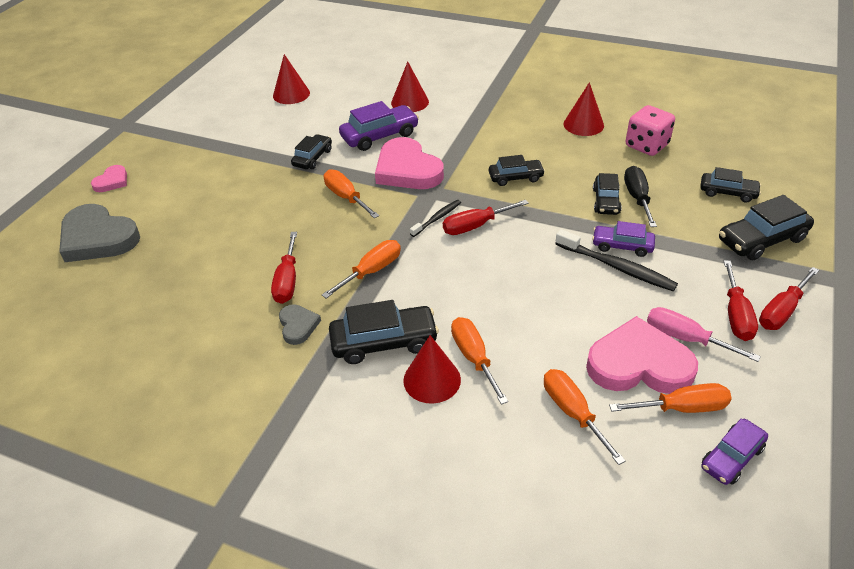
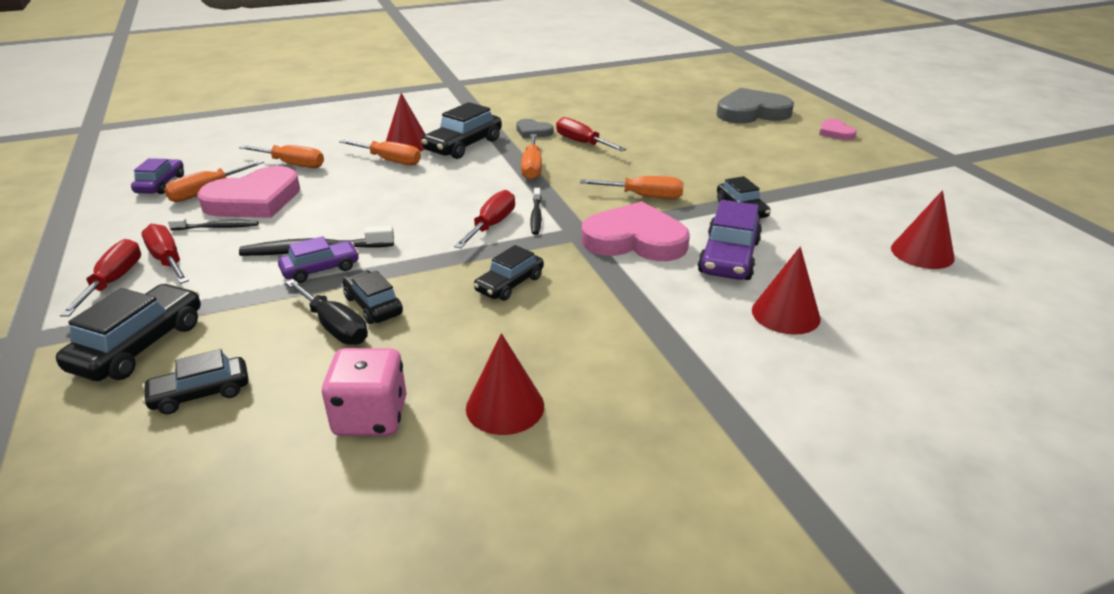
camera: 135 degrees right, 10 degrees down
(685, 338) = (217, 227): pink screwdriver -> black toothbrush

